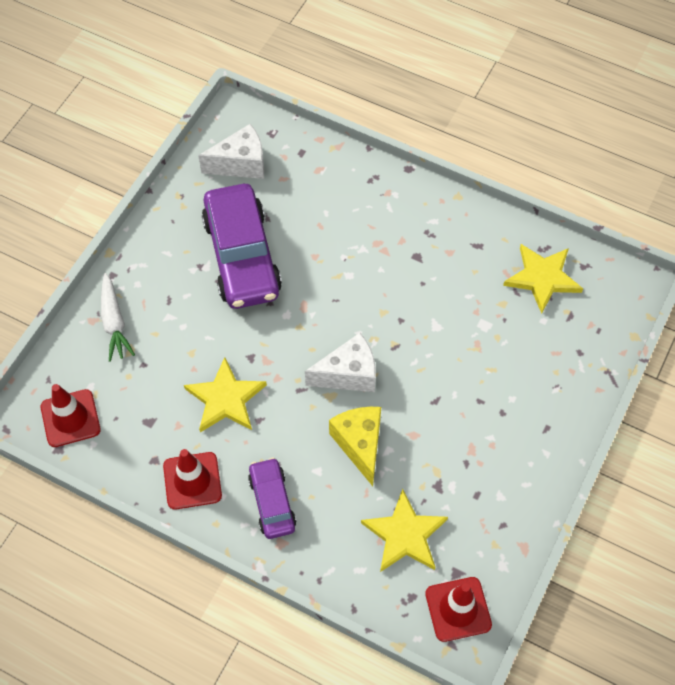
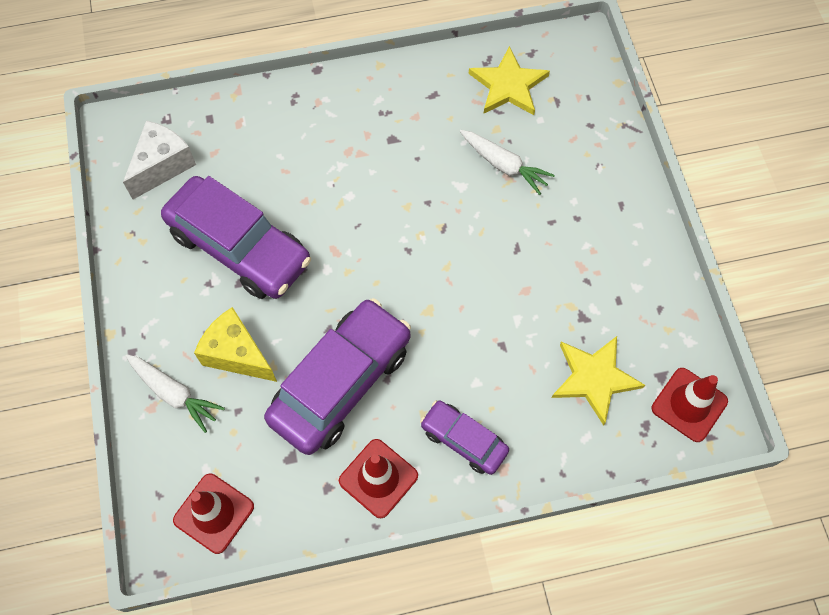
camera: 40 degrees left, 5 degrees up
(225, 399) = (341, 383): yellow star -> purple car
(348, 374) = (426, 280): white cheese -> none
(360, 444) = (490, 332): yellow cheese -> yellow cheese (237, 354)
(483, 334) = (504, 165): none -> white carrot

